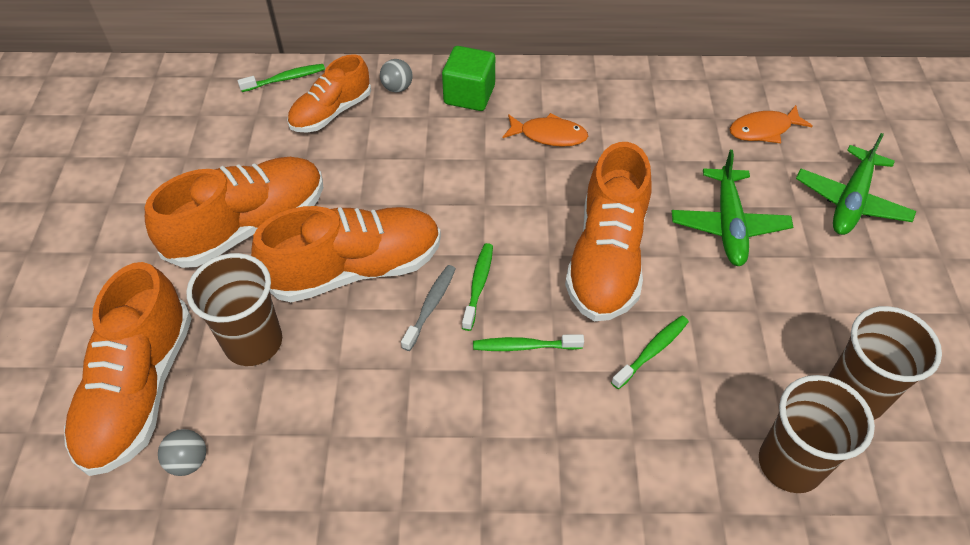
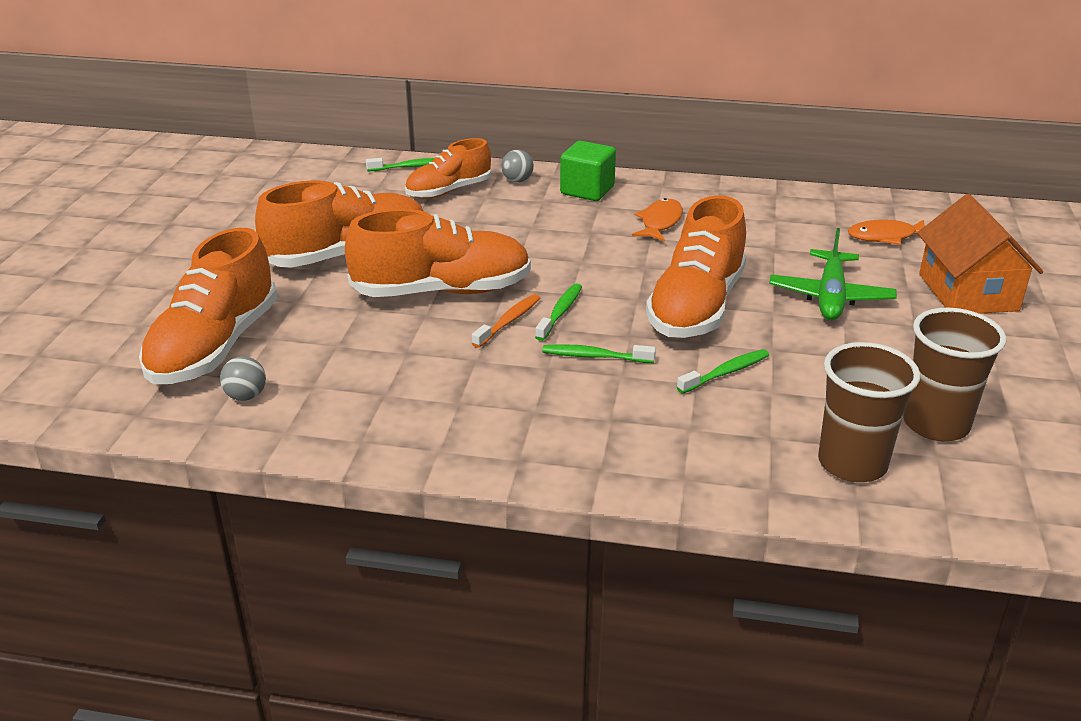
camera: 10 degrees right, 20 degrees down
(253, 342) = (330, 328): brown cup -> none
(430, 306) = (509, 321): grey toothbrush -> orange toothbrush
(549, 135) = (660, 222): orange fish -> orange fish turned 90 degrees counterclockwise
(851, 201) = (968, 292): green plane -> orange house

